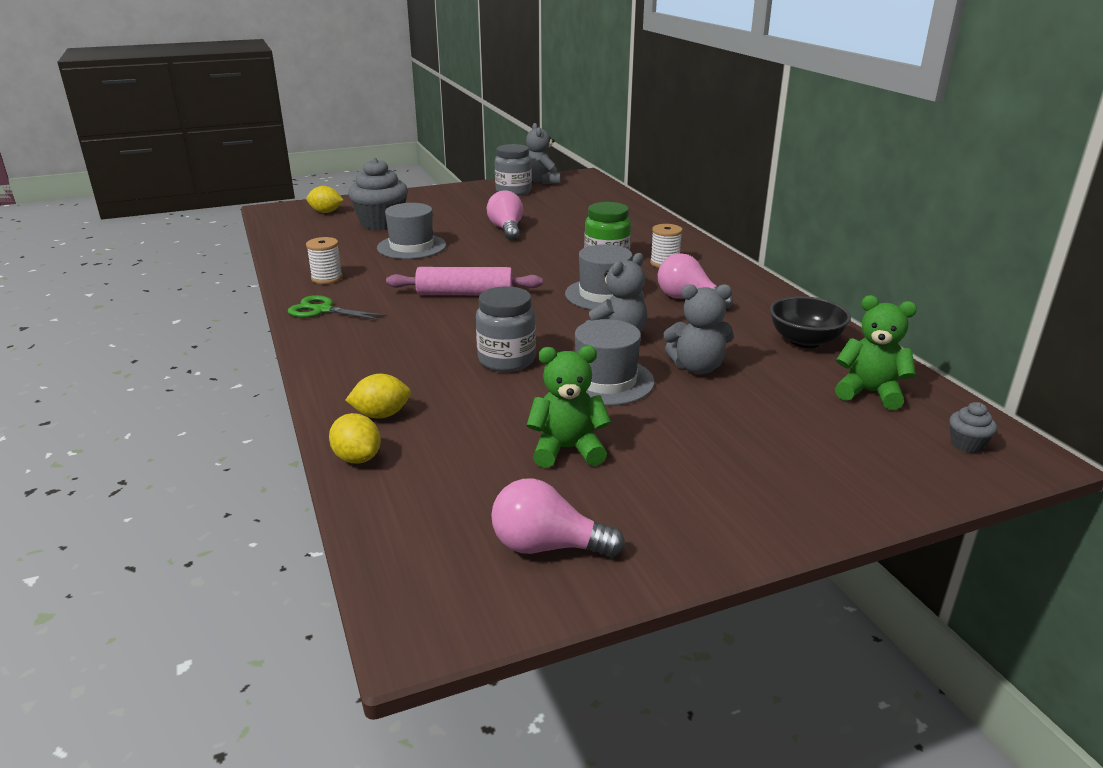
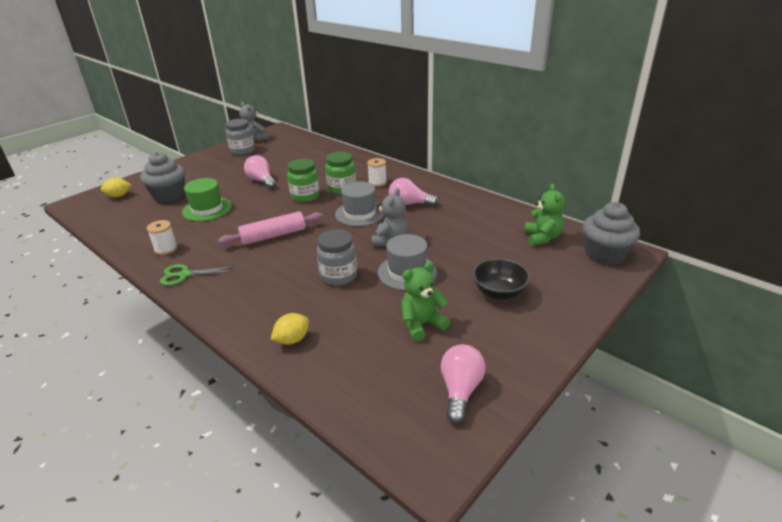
camera: 25 degrees left, 5 degrees up
(357, 458) = (303, 375): yellow lemon -> none
(411, 247) = (207, 209): grey hat -> green hat
(547, 258) = (305, 196): none -> green jar
(547, 546) = (460, 390): pink light bulb -> pink light bulb turned 120 degrees clockwise
(697, 367) = (448, 248): grey teddy bear -> none
(805, 341) = (489, 215): black bowl -> black bowl (499, 292)
(869, 392) = (542, 238): green teddy bear -> green teddy bear turned 90 degrees clockwise
(967, 444) = (604, 254): grey cupcake -> grey cupcake, size x2.29

